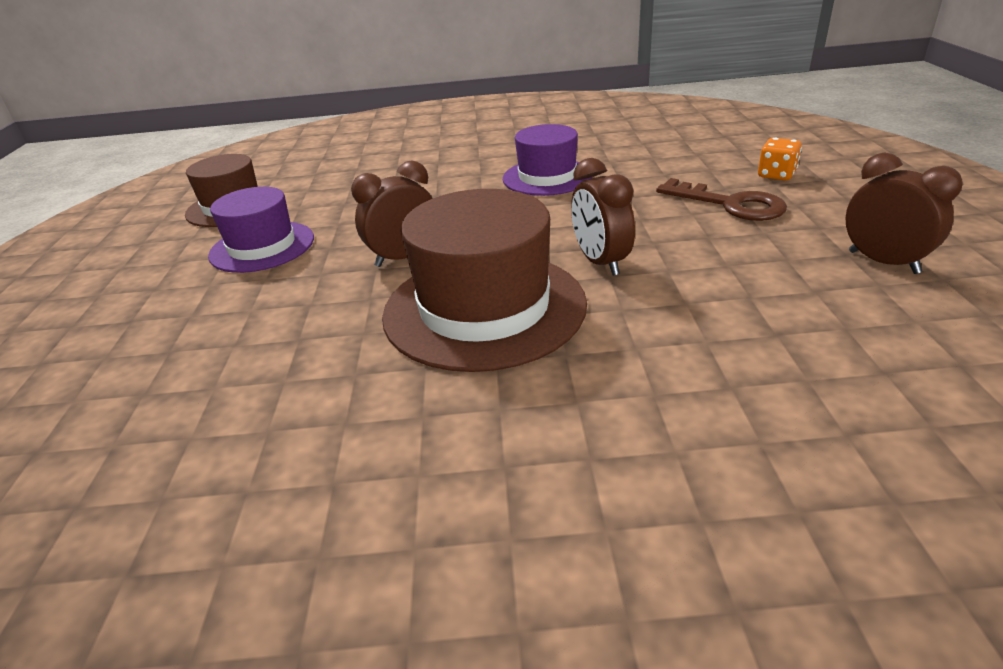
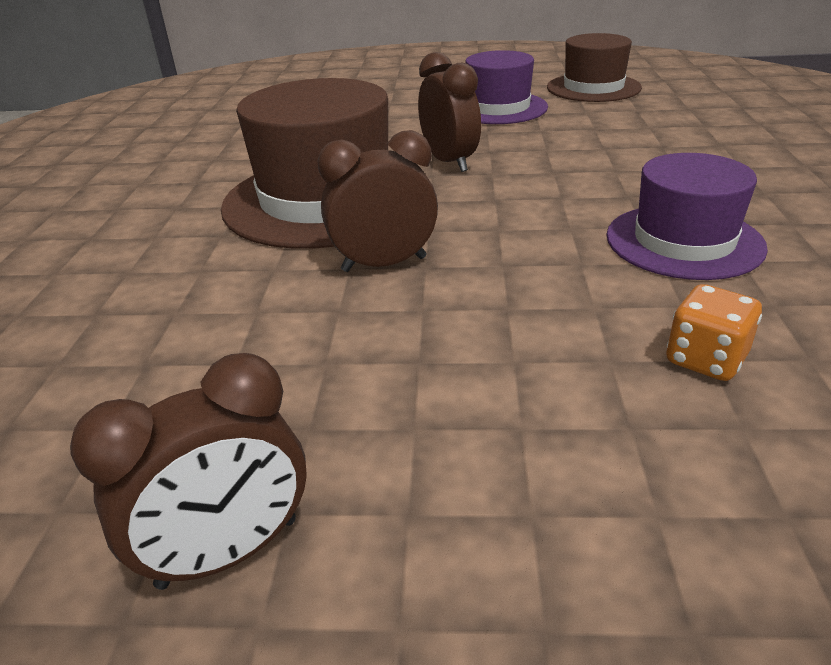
camera: 95 degrees right, 0 degrees up
(729, 204) = (544, 413): brown key -> none
(776, 175) = (716, 535): orange dice -> orange dice (705, 359)

